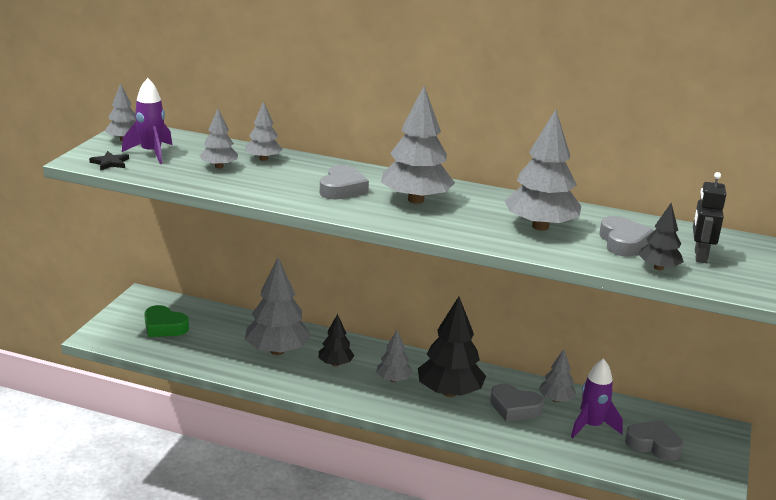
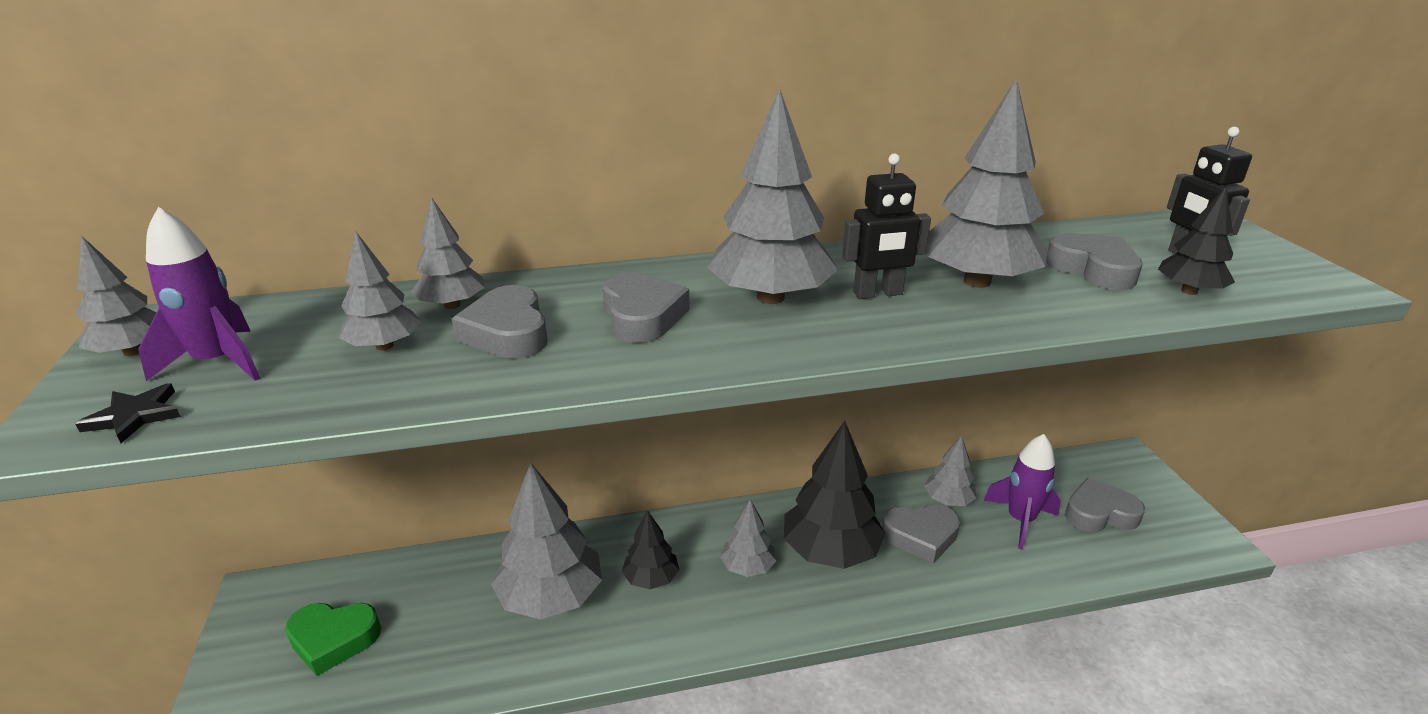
camera: 30 degrees left, 5 degrees up
(274, 177) = (507, 332): none -> grey heart
(474, 215) = (878, 294): none -> black robot

